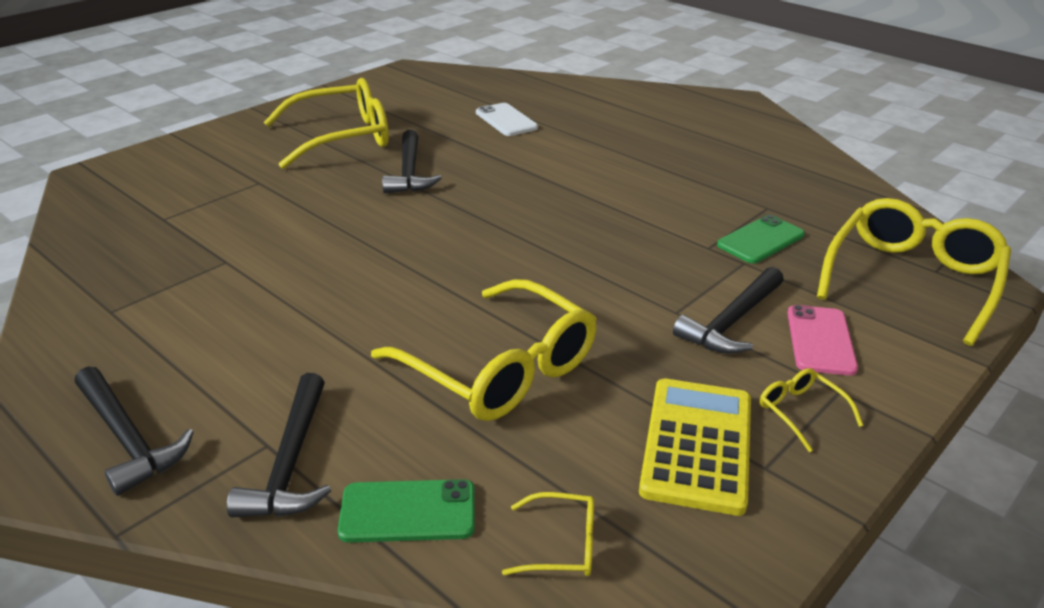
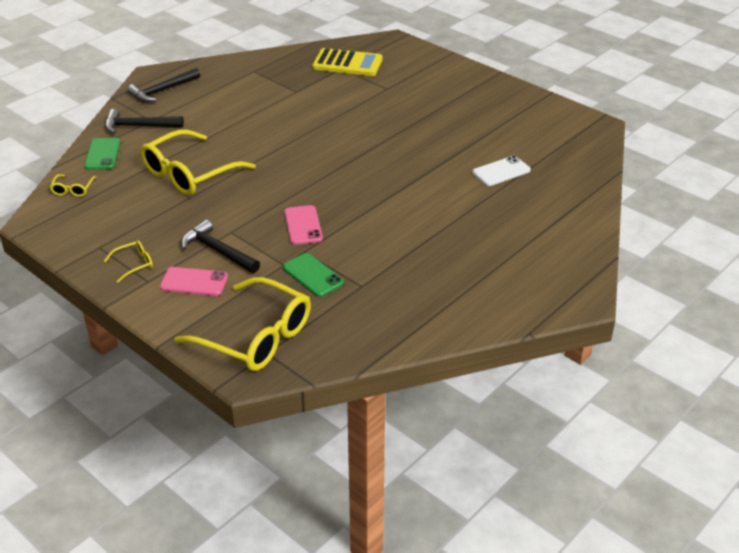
camera: 90 degrees right, 5 degrees up
(341, 137) = (456, 108): yellow glasses -> none
(409, 172) = (405, 136): black hammer -> none
(645, 249) = (303, 225): none -> pink phone
(697, 445) = (119, 228): yellow calculator -> yellow calculator (347, 63)

